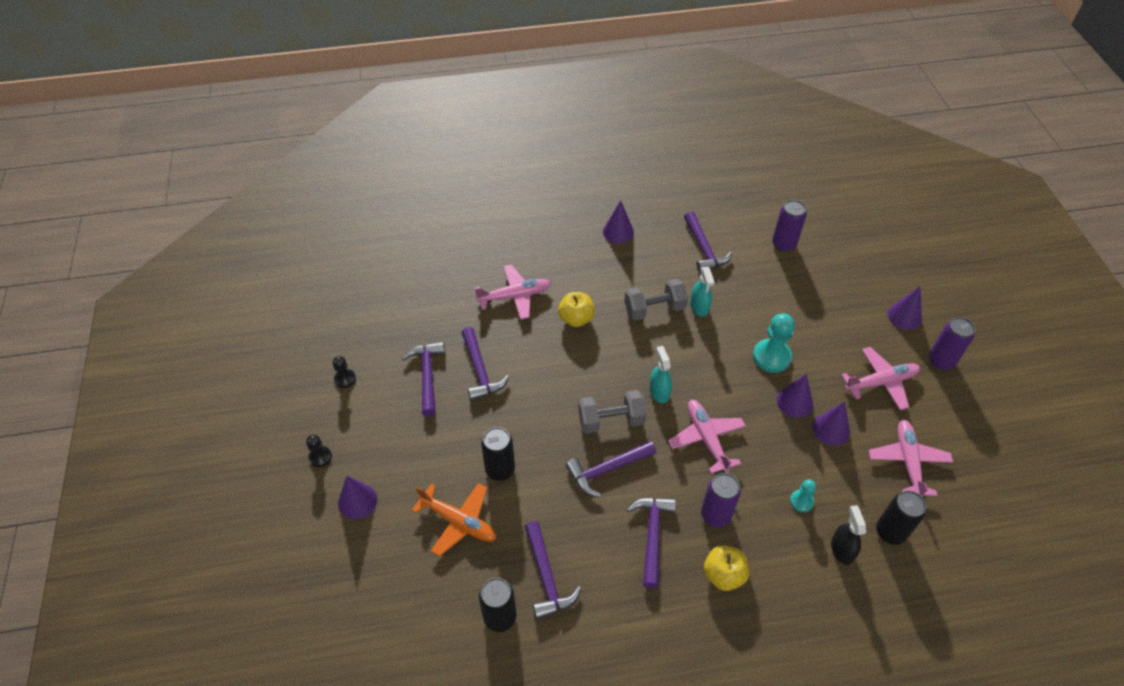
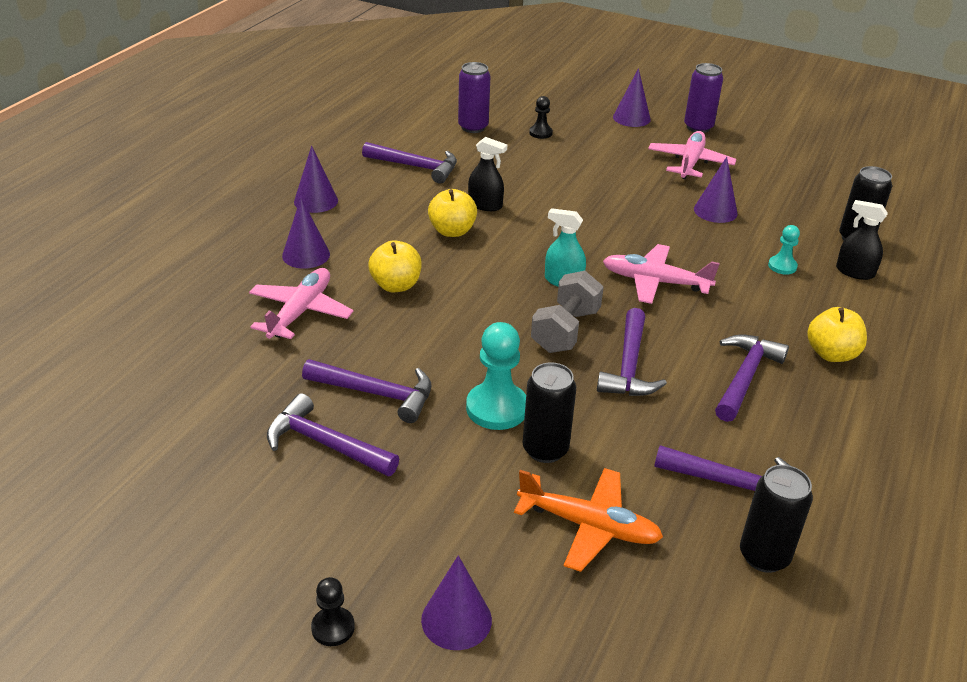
camera: 55 degrees left, 15 degrees down
(345, 379) = (225, 531): black pawn -> black pawn (540, 133)
(459, 522) = (589, 526): orange plane -> orange plane turned 45 degrees clockwise
(652, 536) = (744, 377): purple hammer -> purple hammer turned 75 degrees clockwise
(654, 309) = (452, 231): grey dumbbell -> yellow apple
(699, 307) = (485, 205): turquoise spray bottle -> black spray bottle
(715, 515) = (754, 323): purple can -> none
(771, 357) = (597, 198): turquoise pawn -> turquoise pawn (497, 408)
(794, 402) = (664, 213): purple cone -> purple cone (306, 255)
(908, 461) = (788, 193): pink plane -> none

